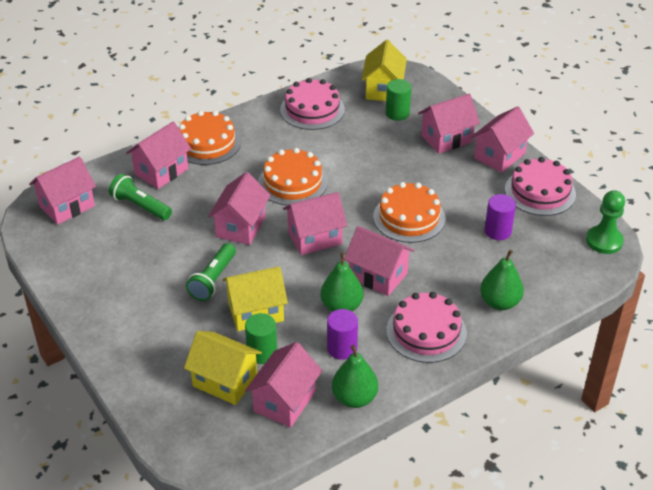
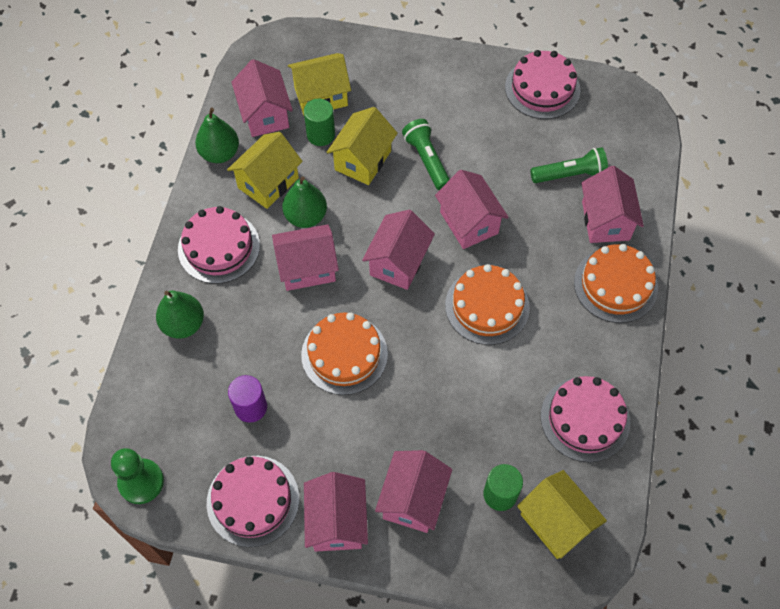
camera: 135 degrees right, 20 degrees up
(67, 206) = (621, 128): pink house -> none
(70, 264) = (542, 88): none -> pink cake
(342, 348) = (268, 183): purple cylinder -> yellow house

